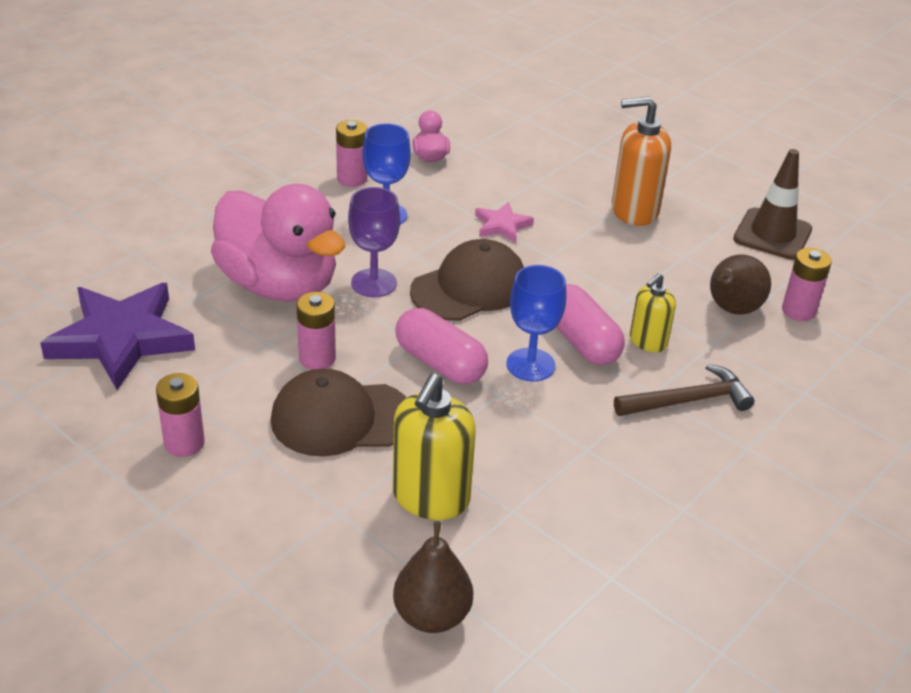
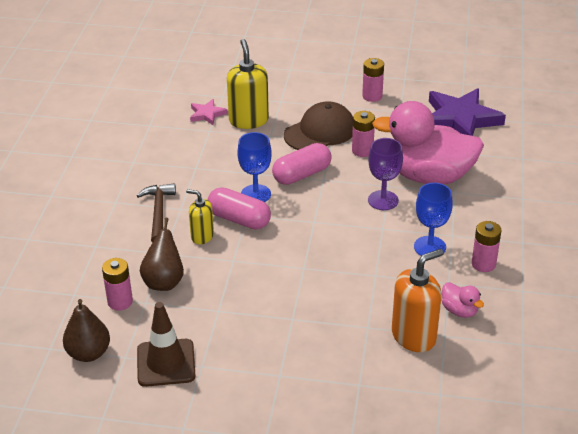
camera: 150 degrees right, 0 degrees up
(432, 615) = (211, 87): brown pear -> brown pear (88, 353)
(440, 363) = (302, 175): pink capsule -> pink capsule turned 45 degrees counterclockwise
(469, 287) = (329, 222): brown cap -> none
(502, 225) = (353, 275): pink star -> pink star (207, 114)
(634, 211) = (278, 334): orange soap dispenser -> orange soap dispenser (414, 336)
(648, 341) = (202, 236): yellow soap dispenser -> yellow soap dispenser turned 75 degrees counterclockwise
(689, 400) = (158, 212): brown hammer -> brown hammer turned 135 degrees clockwise

